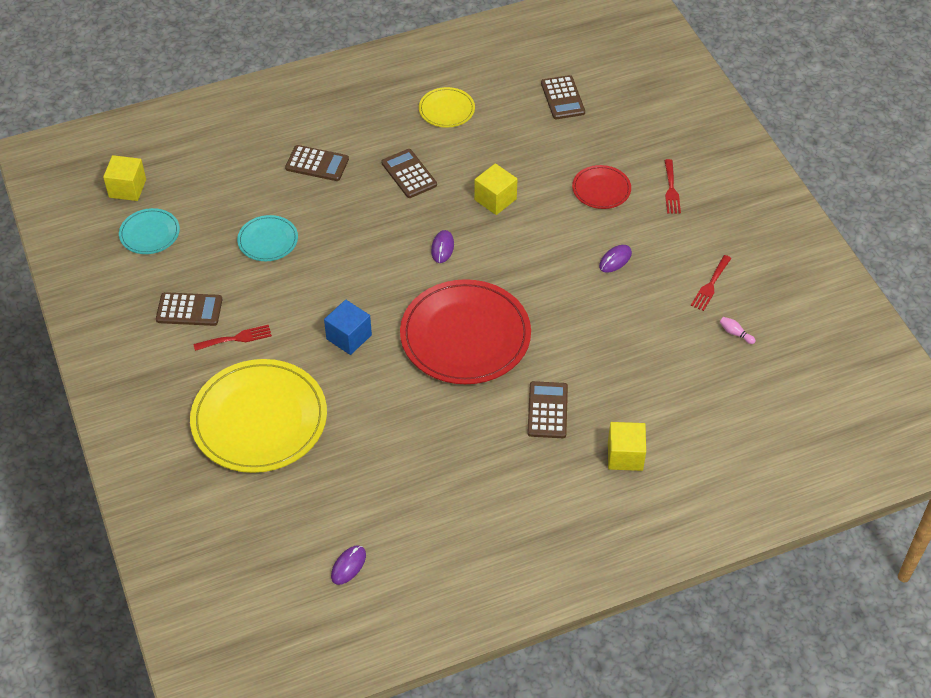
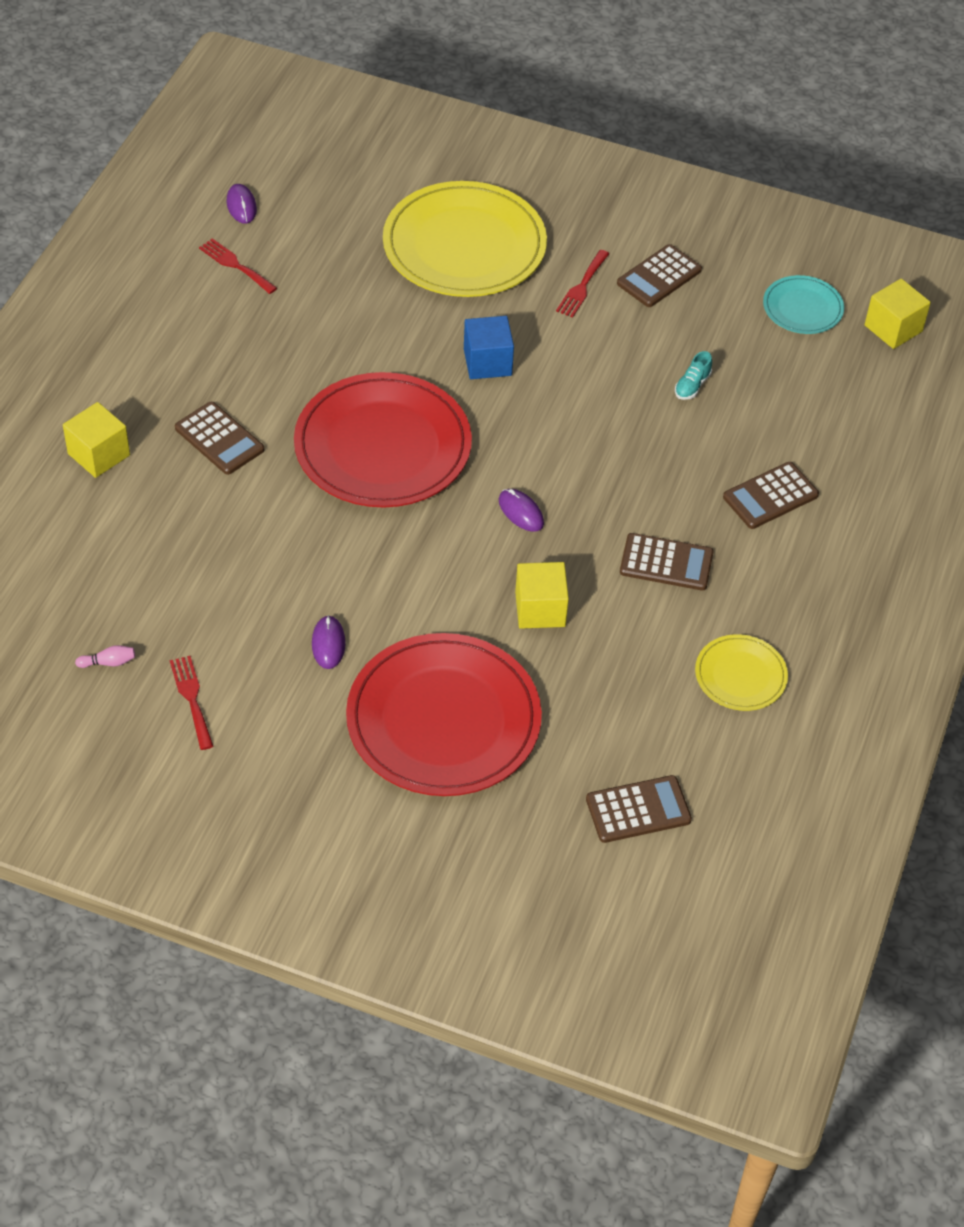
camera: 130 degrees right, 0 degrees up
(268, 240) = (692, 386): turquoise plate -> turquoise shoe
(562, 98) = (638, 810): brown calculator -> brown calculator turned 135 degrees clockwise
(601, 189) = (443, 719): red plate -> red plate, size x2.06
(671, 190) = (364, 787): red fork -> red fork (235, 265)

